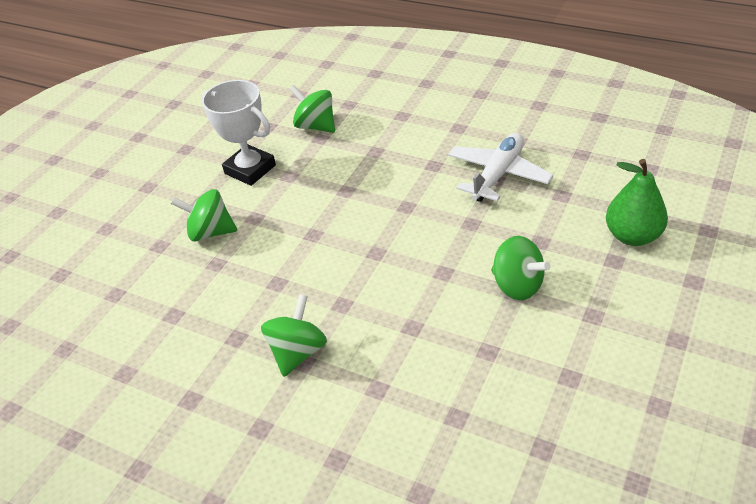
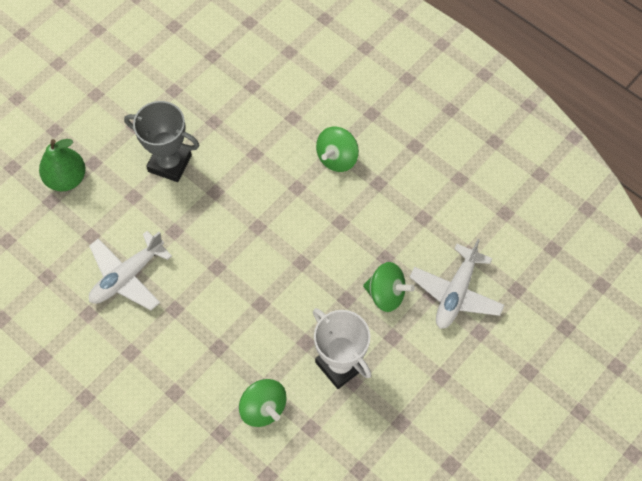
camera: 170 degrees left, 20 degrees up
(131, 253) = (456, 293): none -> white plane
(517, 285) = (169, 163): green spinning top -> grey trophy

